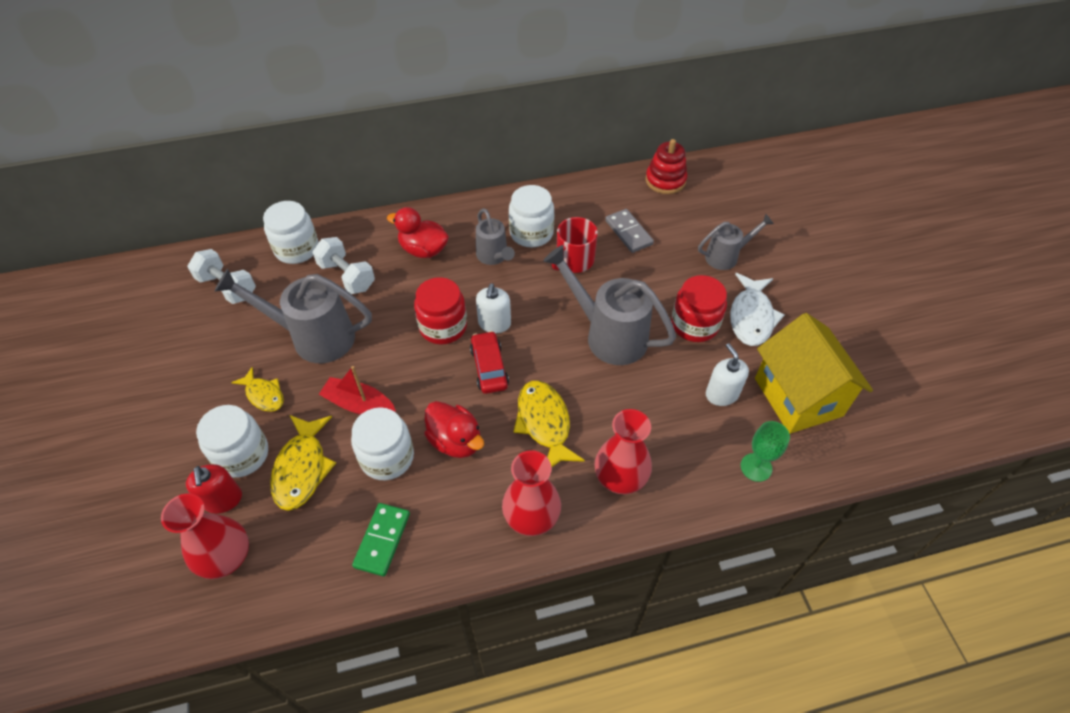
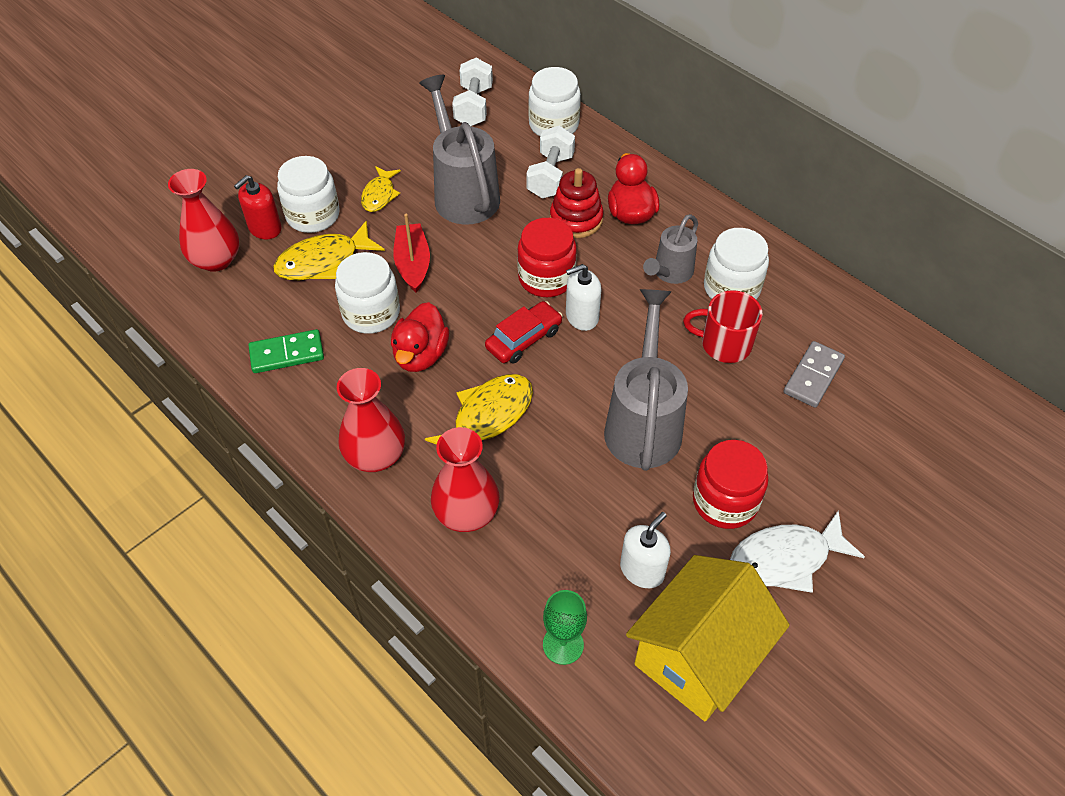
camera: 60 degrees right, 0 degrees up
(665, 180) = (936, 377): red stacking toy -> red stacking toy (576, 219)
(726, 256) = (864, 493): grey watering can -> none

